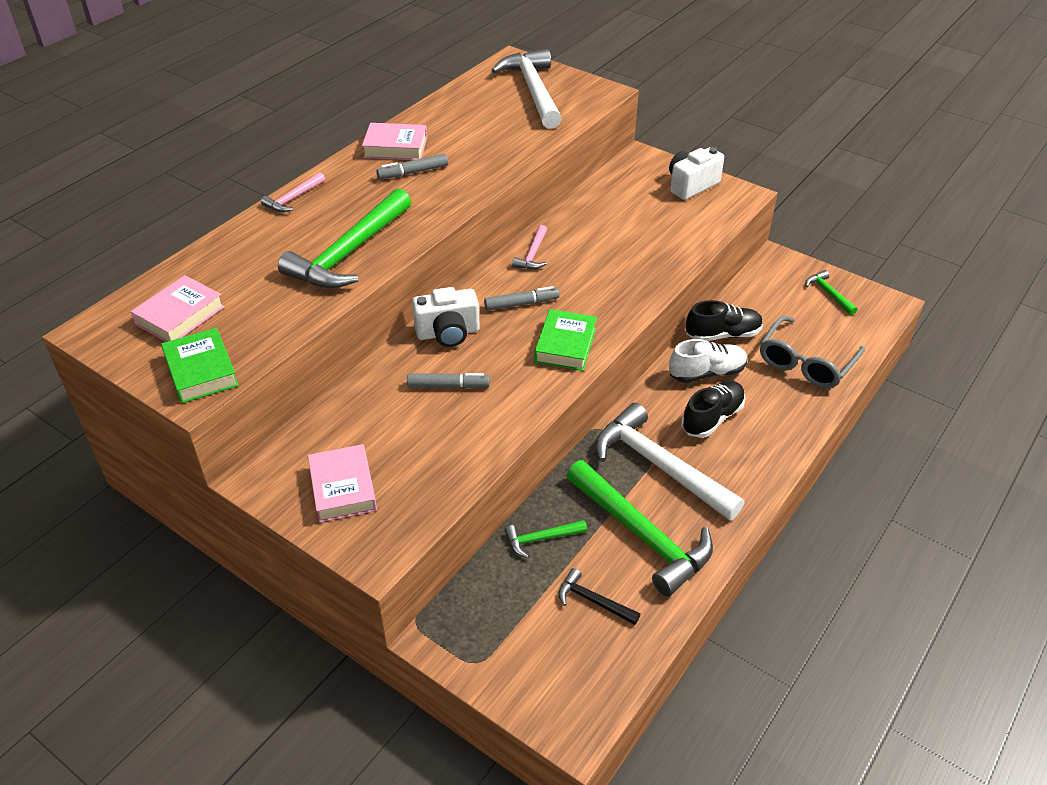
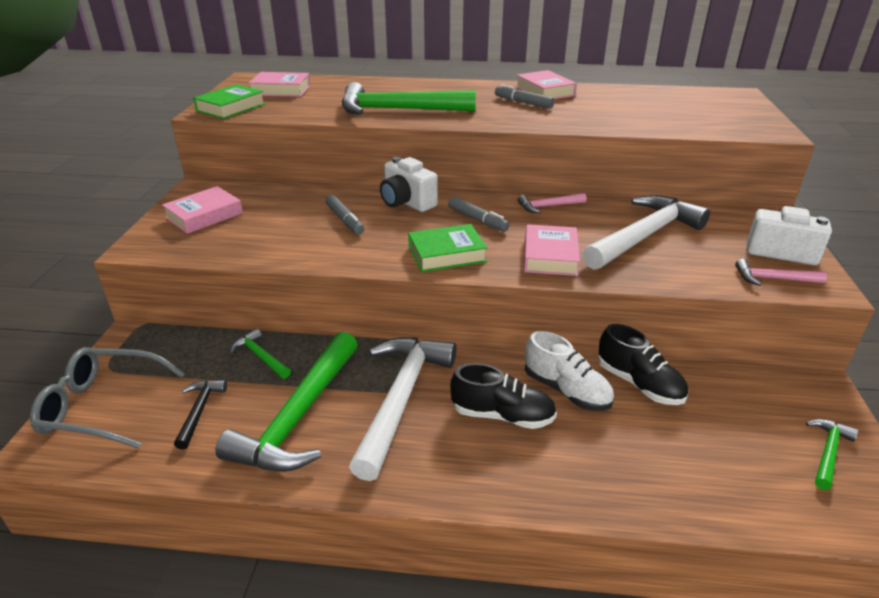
camera: 60 degrees right, 10 degrees down
(293, 198) = (438, 83): pink hammer -> pink hammer (773, 279)
(533, 91) = (712, 109): white hammer -> white hammer (643, 236)
(613, 291) = (550, 256): none -> pink book
(806, 362) = (674, 468): grey glasses -> grey glasses (103, 406)

